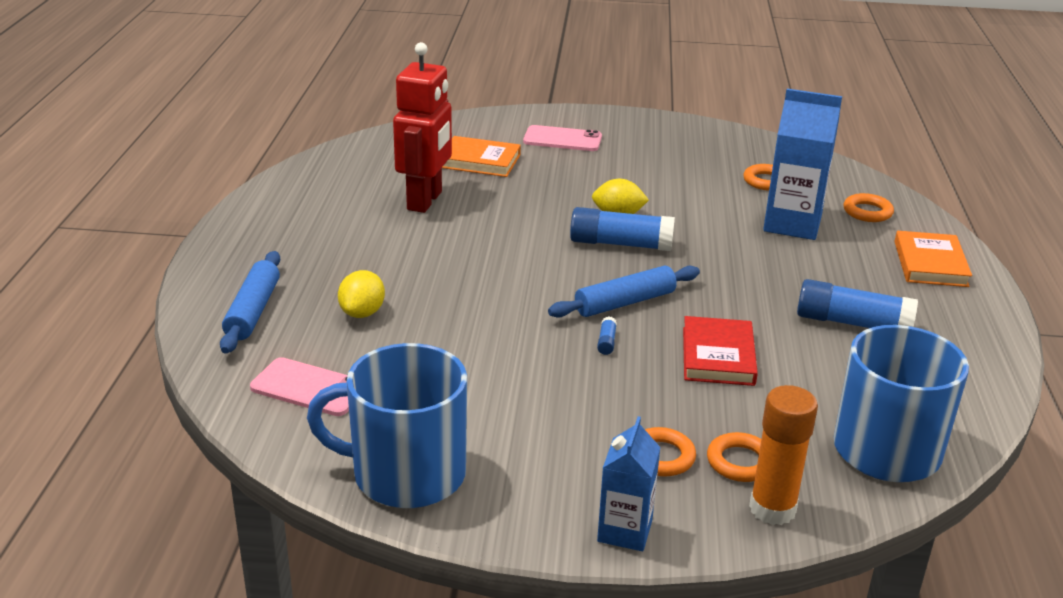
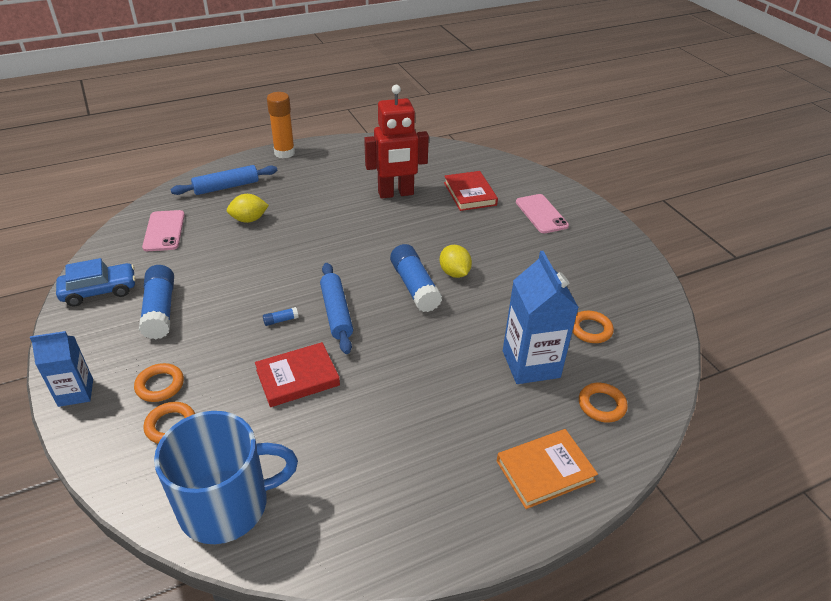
camera: 60 degrees right, 10 degrees up
(406, 474) = (99, 291): blue mug -> blue car
(479, 161) = (470, 194): orange book -> red book
(624, 302) = (336, 313): blue rolling pin -> blue rolling pin turned 45 degrees clockwise
(772, 509) = (123, 457): orange glue stick -> orange glue stick (284, 153)
(852, 323) = (398, 441): blue glue stick -> blue glue stick (160, 310)

